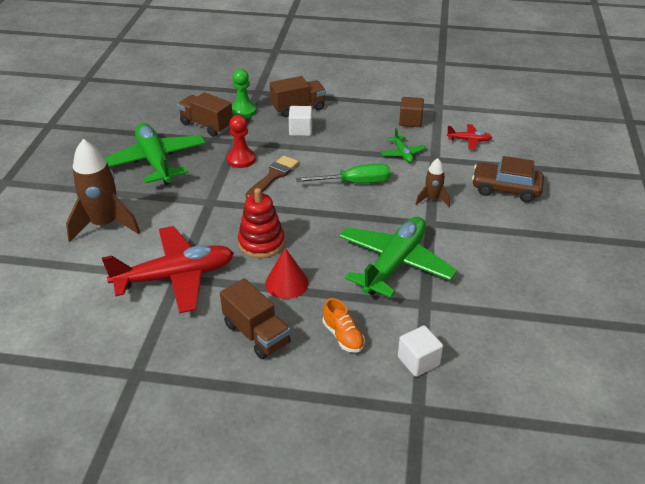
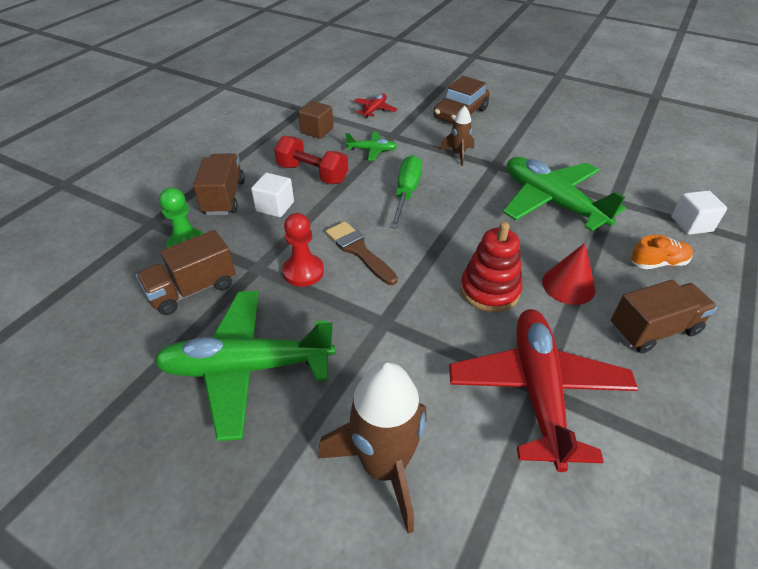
camera: 70 degrees left, 5 degrees up
(349, 135) = (312, 174): none -> red dumbbell

